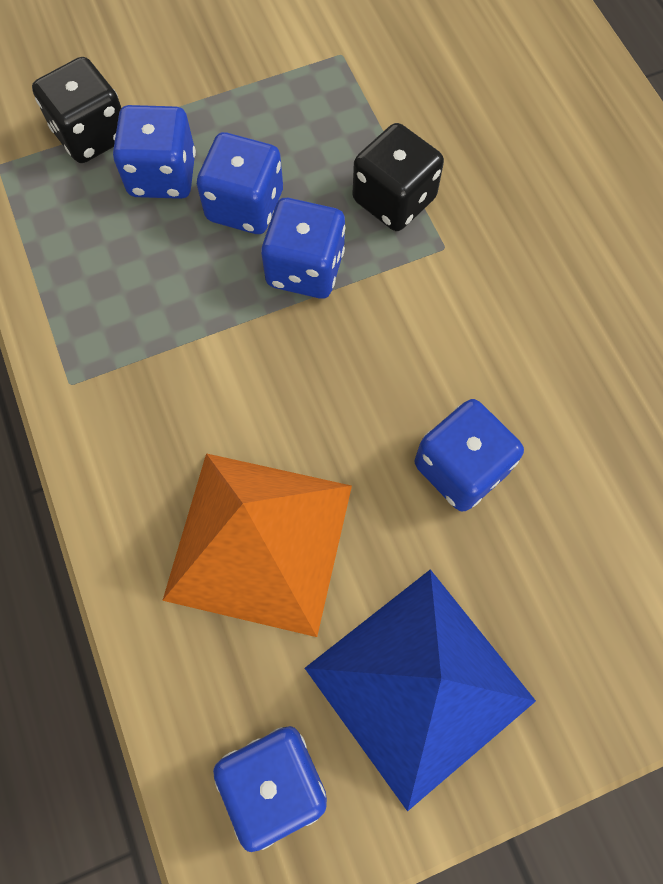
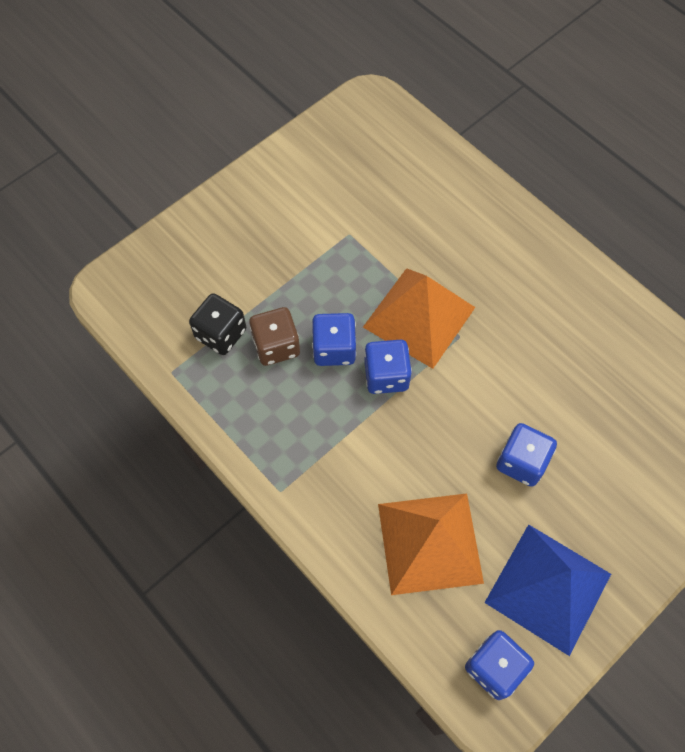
camera: 20 degrees left, 5 degrees down
(162, 175) = (276, 346): blue dice -> brown dice
(394, 200) = (419, 317): black dice -> orange pyramid

